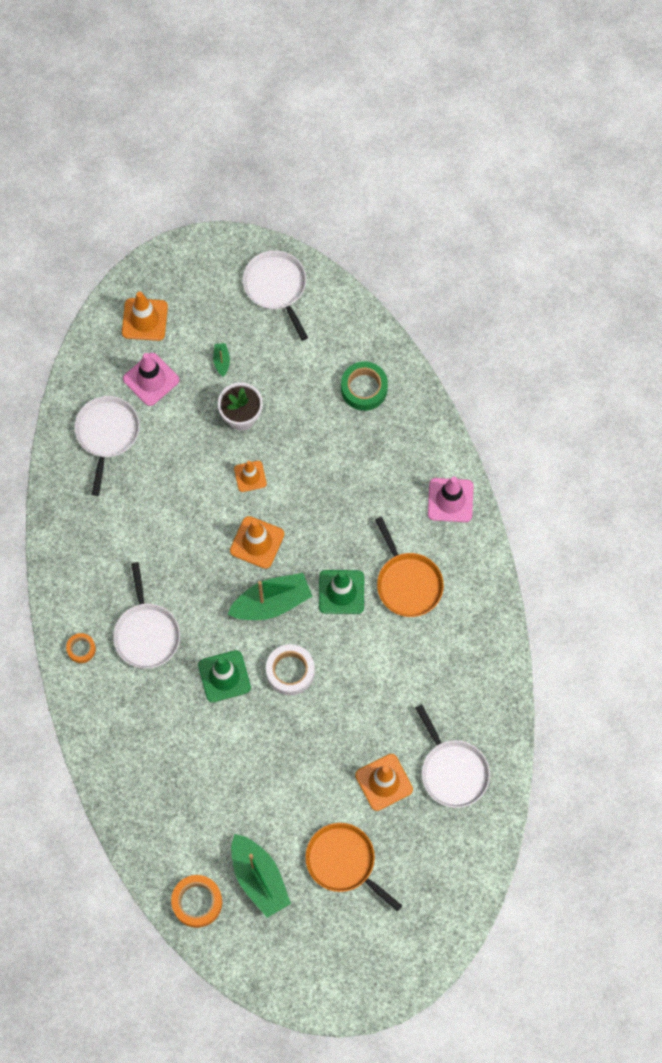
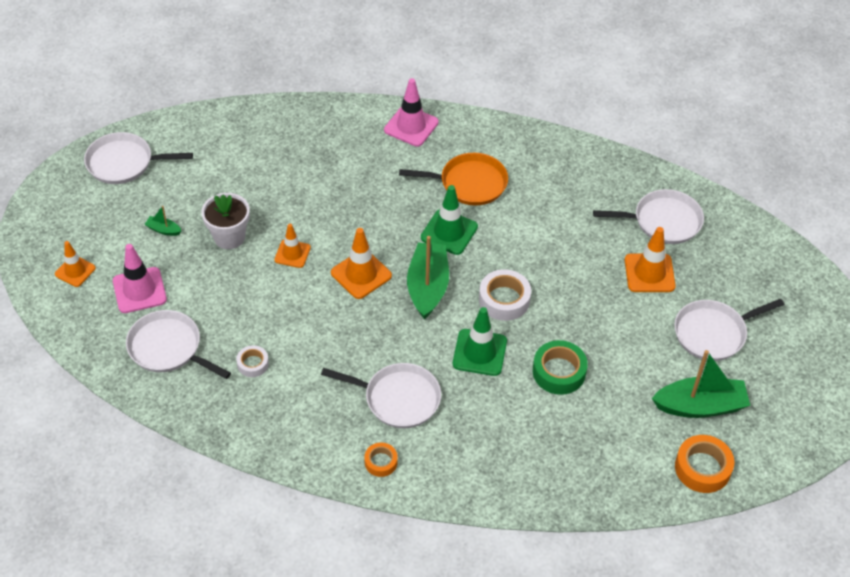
camera: 65 degrees left, 20 degrees down
(124, 505) = (253, 364): none -> white tape
(144, 319) = (75, 271): orange traffic cone -> orange traffic cone, size x0.65
(343, 861) = (713, 333): orange pan -> white pan
(364, 388) = (267, 142): green tape -> green tape (559, 372)

